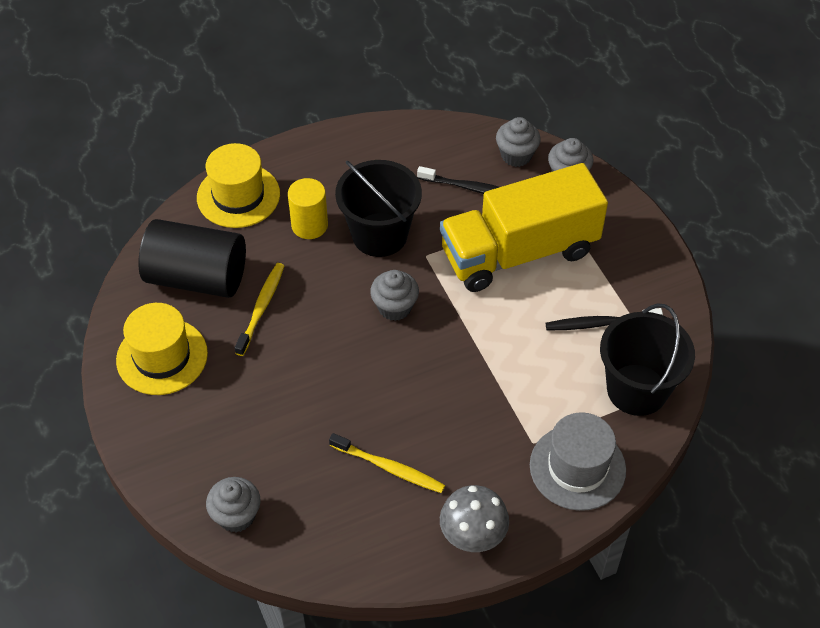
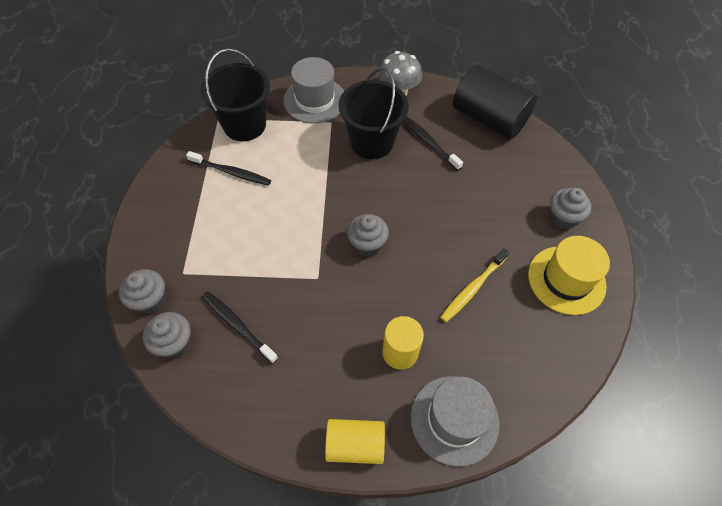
camera: 155 degrees left, 5 degrees up
(197, 277) = (520, 342): black cylinder -> black cylinder (489, 119)
(236, 516) = (537, 152): grey cupcake -> grey cupcake (562, 218)
(238, 196) = (454, 419): yellow hat -> grey hat
(314, 150) = (355, 445): none -> yellow cylinder
(379, 235) = (344, 314): black bucket -> black bucket (372, 142)
(390, 468) = (428, 141): yellow toothbrush -> black toothbrush
(519, 252) = (244, 248): yellow truck -> none

